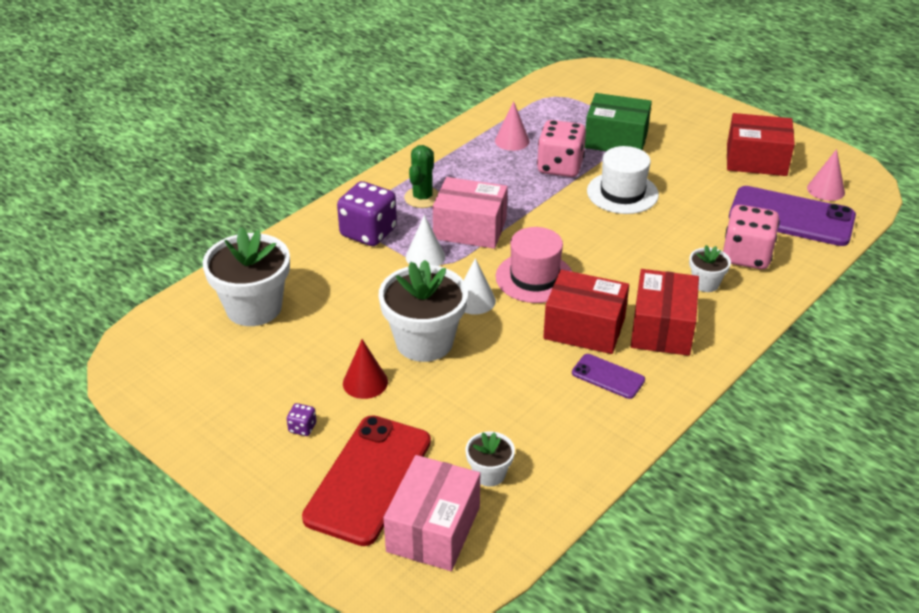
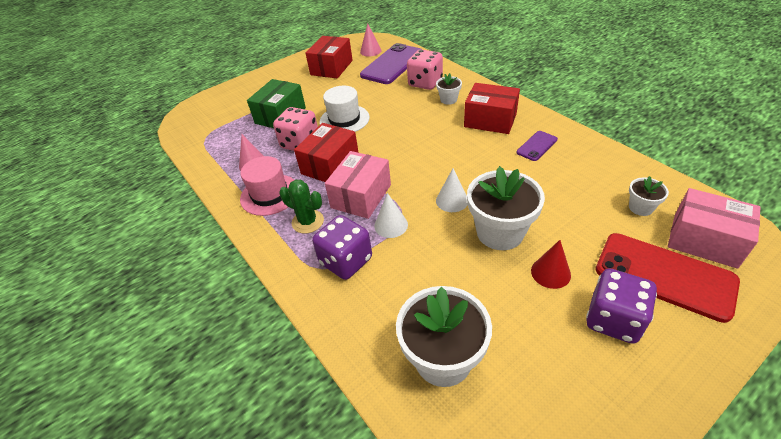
camera: 75 degrees left, 5 degrees up
(302, 428) = (613, 320): purple dice -> purple dice, size x2.37
(534, 278) = (430, 168): pink hat -> pink hat (270, 194)
(584, 328) = (488, 151): red box -> red box (330, 165)

